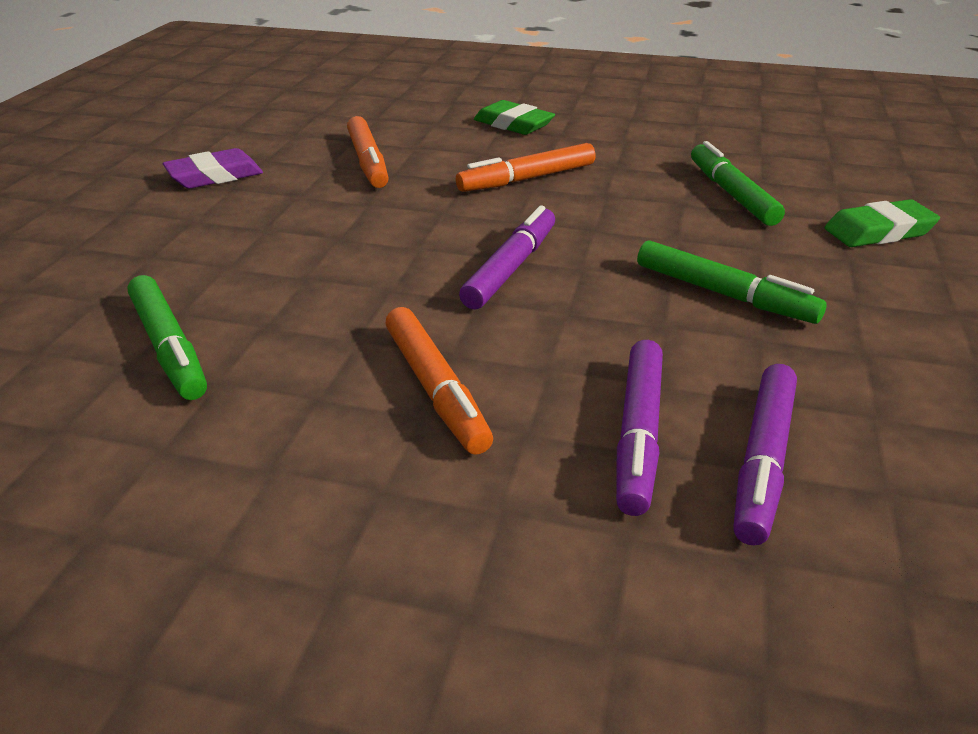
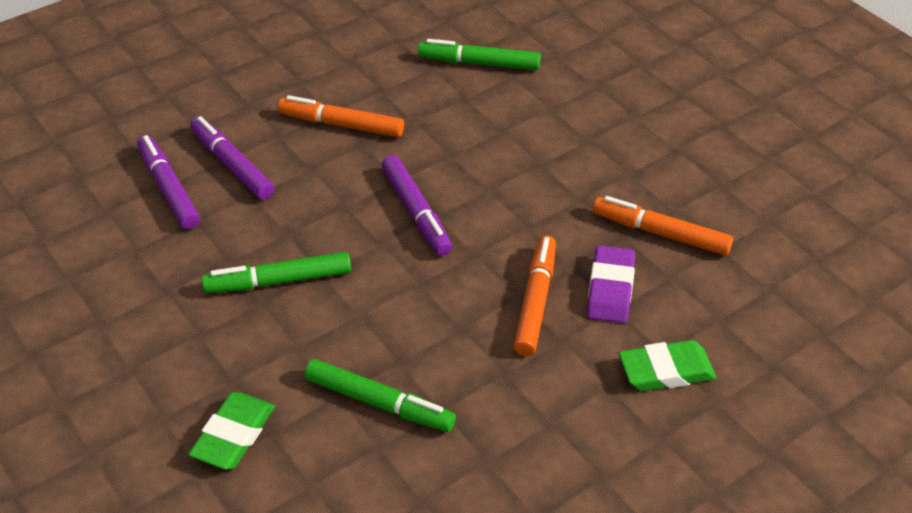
camera: 130 degrees right, 10 degrees up
(215, 176) = (706, 148): purple eraser -> purple eraser (610, 289)

